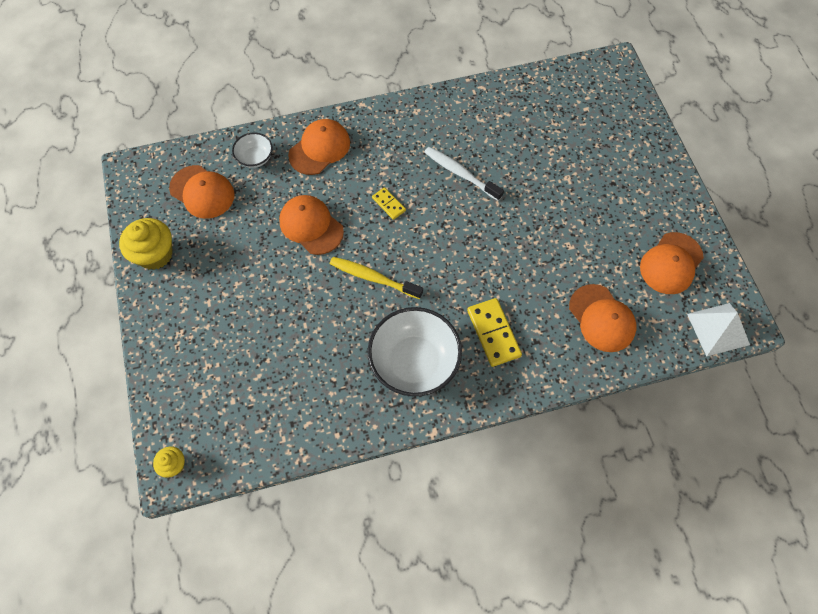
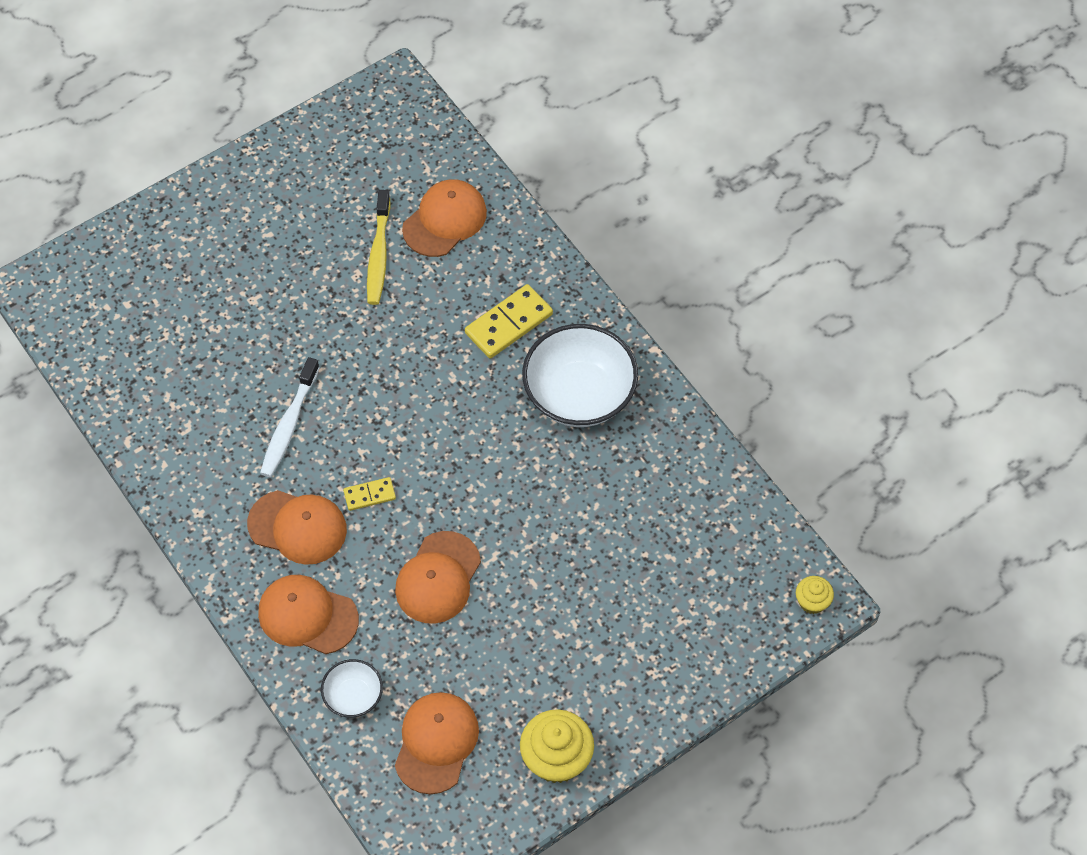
camera: 110 degrees left, 5 degrees down
(373, 278) = (486, 476): yellow toothbrush -> yellow toothbrush (378, 255)
(388, 204) = (369, 495): yellow domino -> yellow domino turned 45 degrees clockwise
(671, 263) = (342, 166): orange cap -> orange cap (297, 527)
(718, 329) = (413, 108): white pyramid -> none

